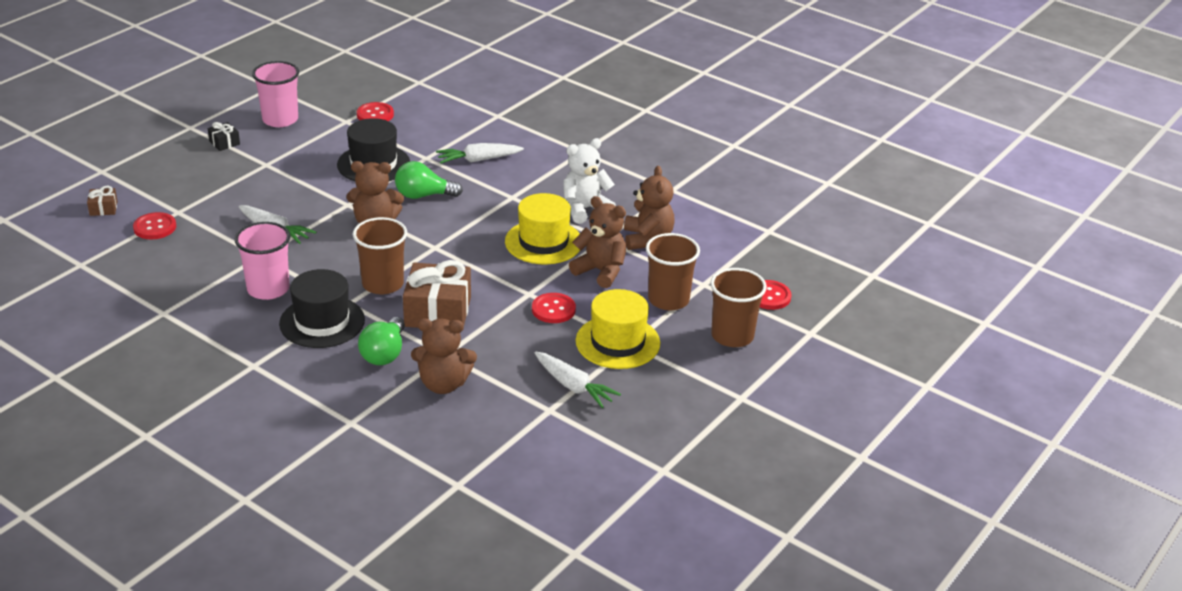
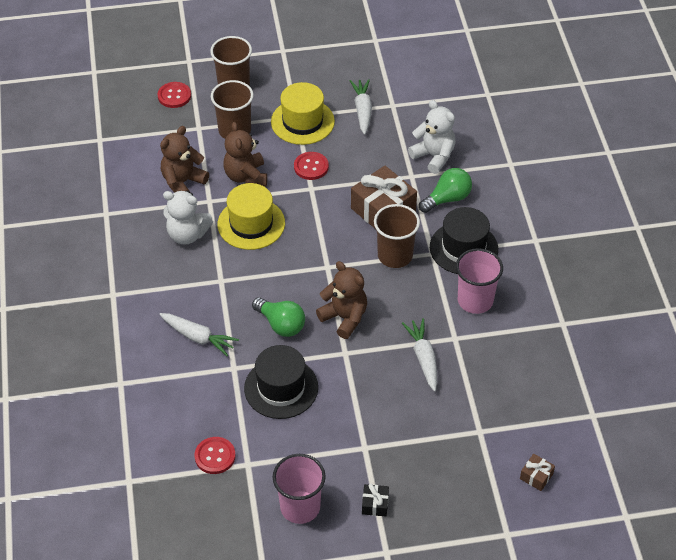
camera: 135 degrees left, 15 degrees up
(155, 227) = (510, 423): red button -> none
(443, 384) = (434, 156): brown teddy bear -> white teddy bear

